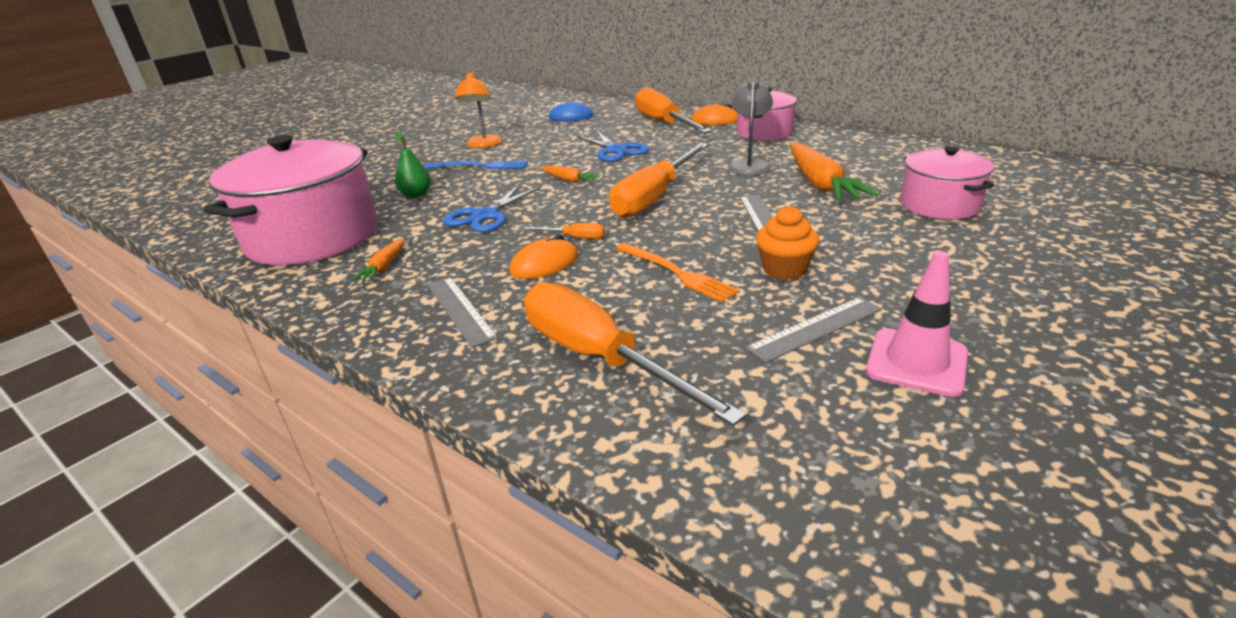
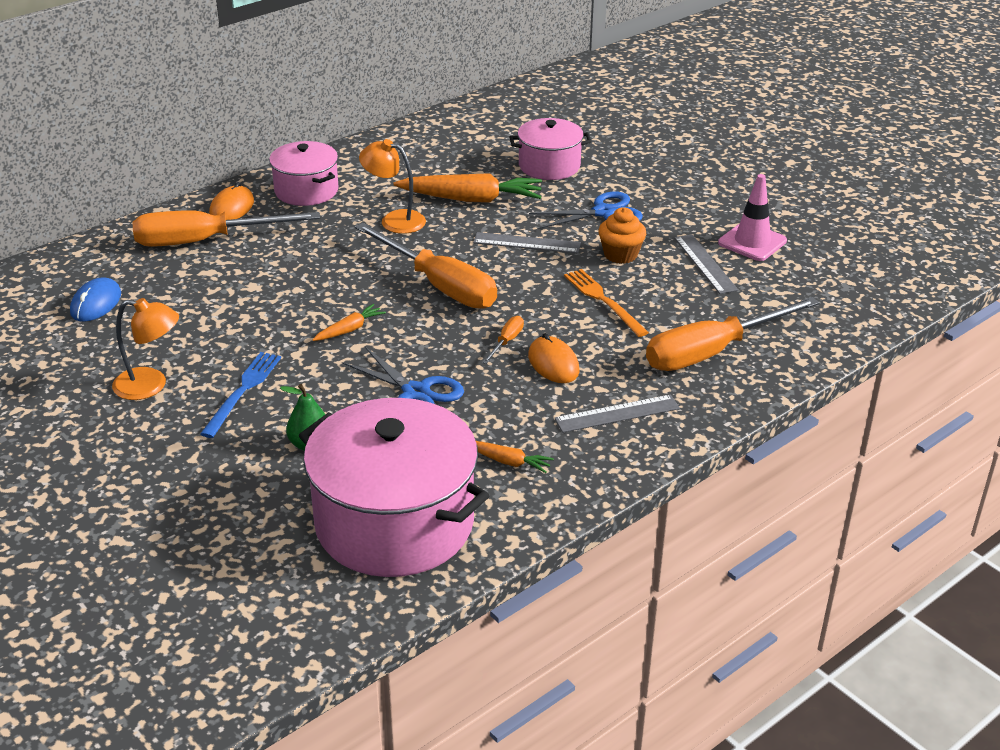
camera: 80 degrees left, 5 degrees up
(616, 150) = (277, 288): blue scissors -> blue scissors (604, 212)
(676, 273) = (603, 301): orange fork -> orange fork turned 90 degrees counterclockwise
(749, 164) = (394, 220): grey lamp -> orange lamp

